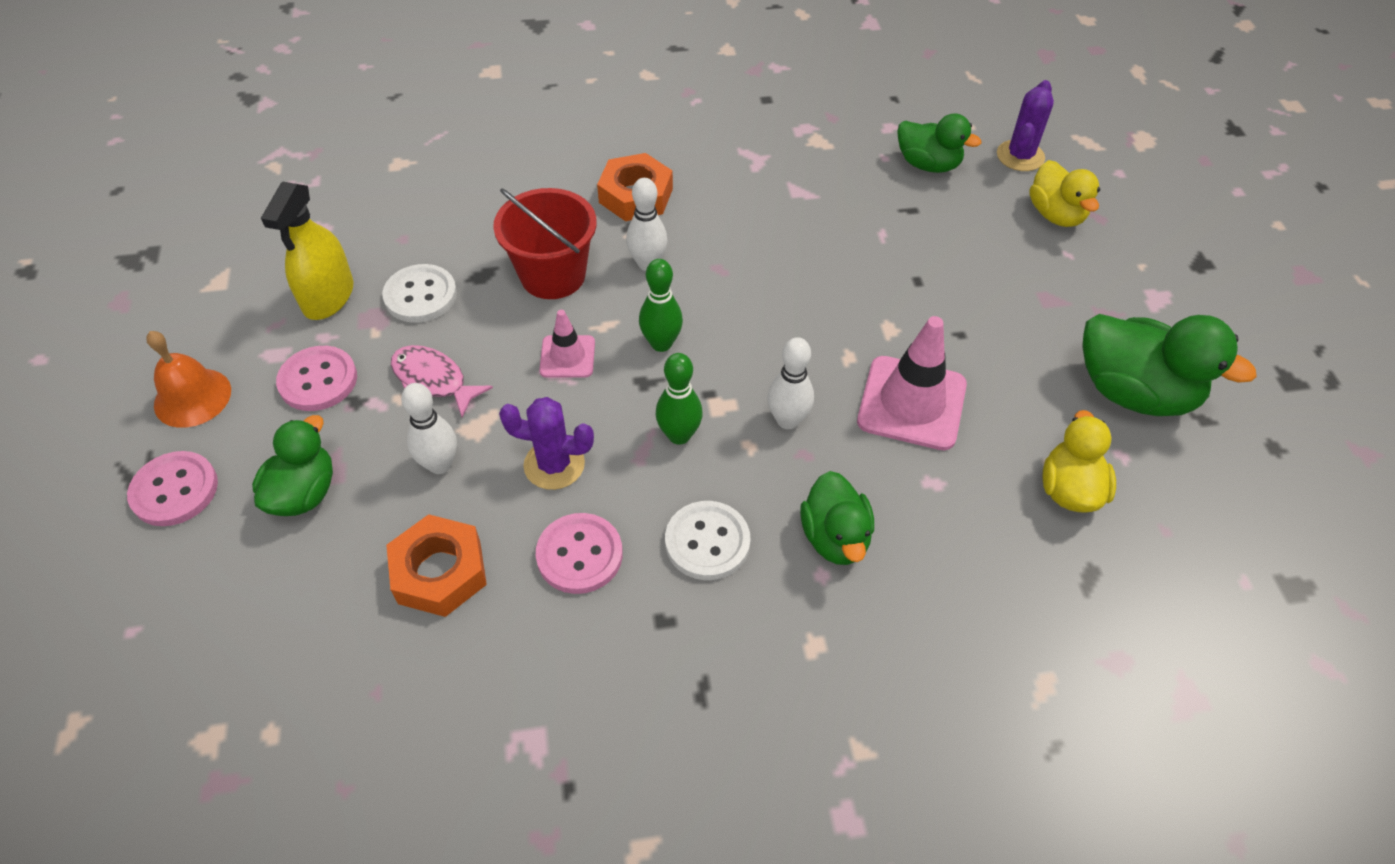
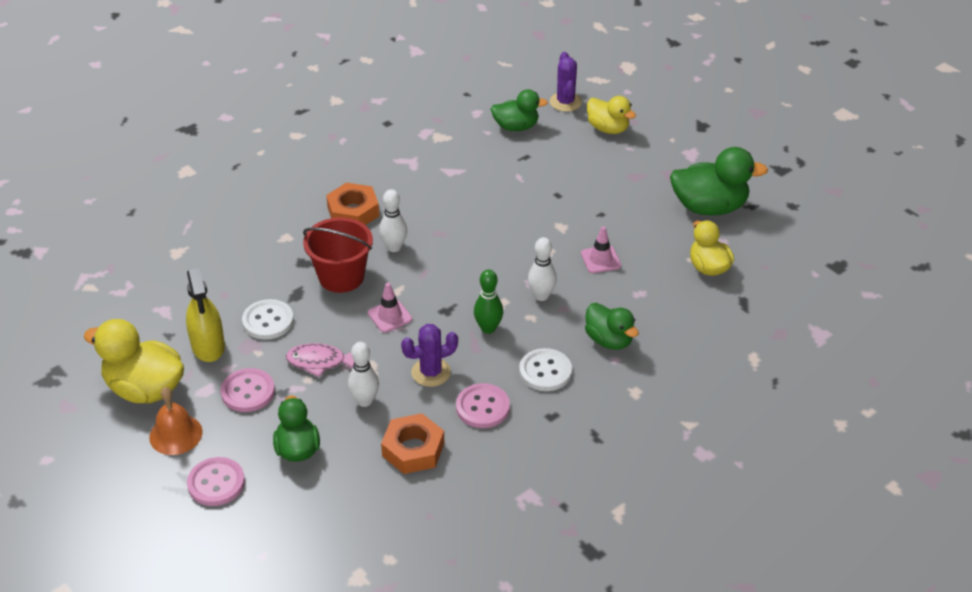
camera: 30 degrees left, 10 degrees down
(214, 320) = (145, 389): none -> yellow duck
(661, 343) = (439, 286): green bowling pin -> none
(911, 403) = (600, 259): pink traffic cone -> pink traffic cone, size x0.56

